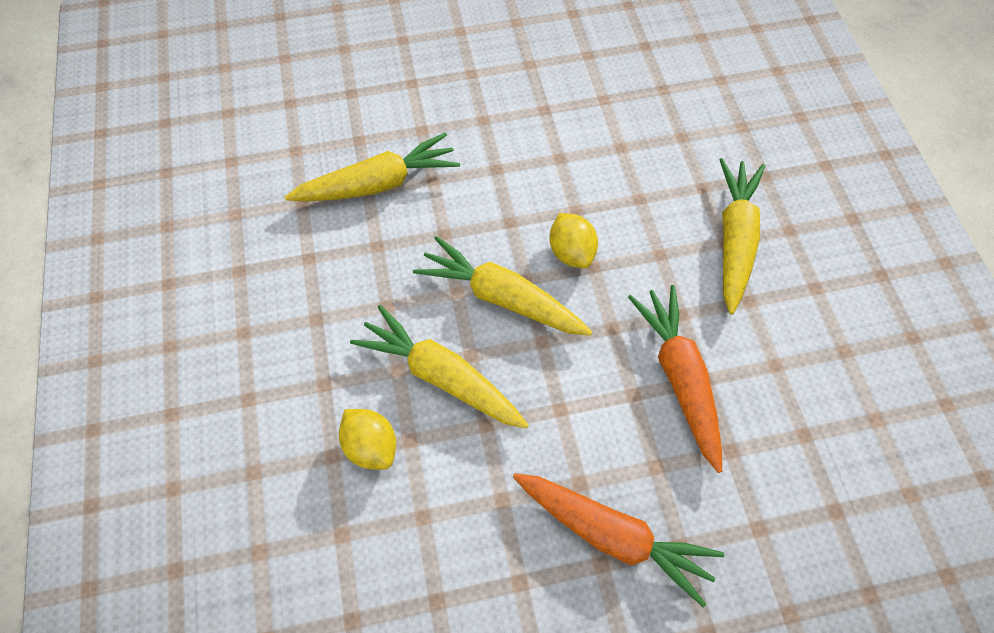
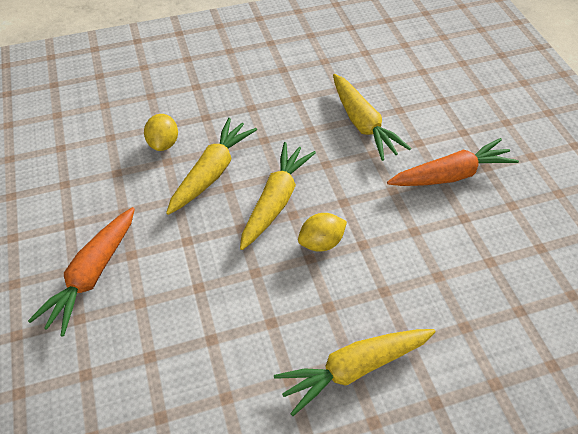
camera: 85 degrees right, 10 degrees down
(371, 446) = (164, 143): yellow lemon -> yellow lemon turned 45 degrees counterclockwise
(679, 377) = (212, 319): orange carrot -> orange carrot (451, 175)
(734, 239) = (354, 369): yellow carrot -> yellow carrot turned 150 degrees clockwise

